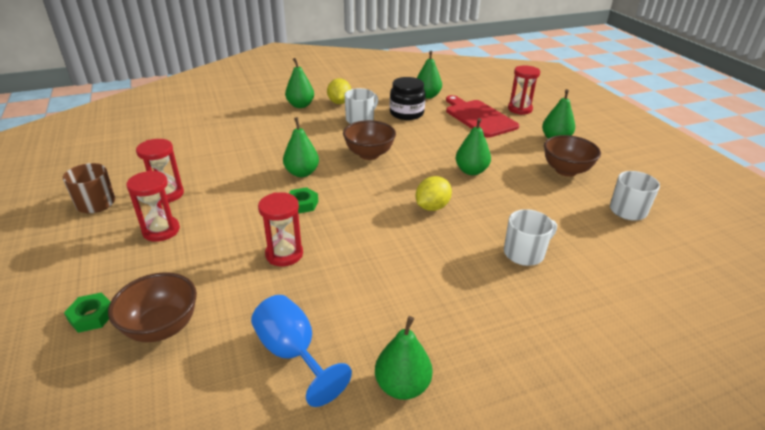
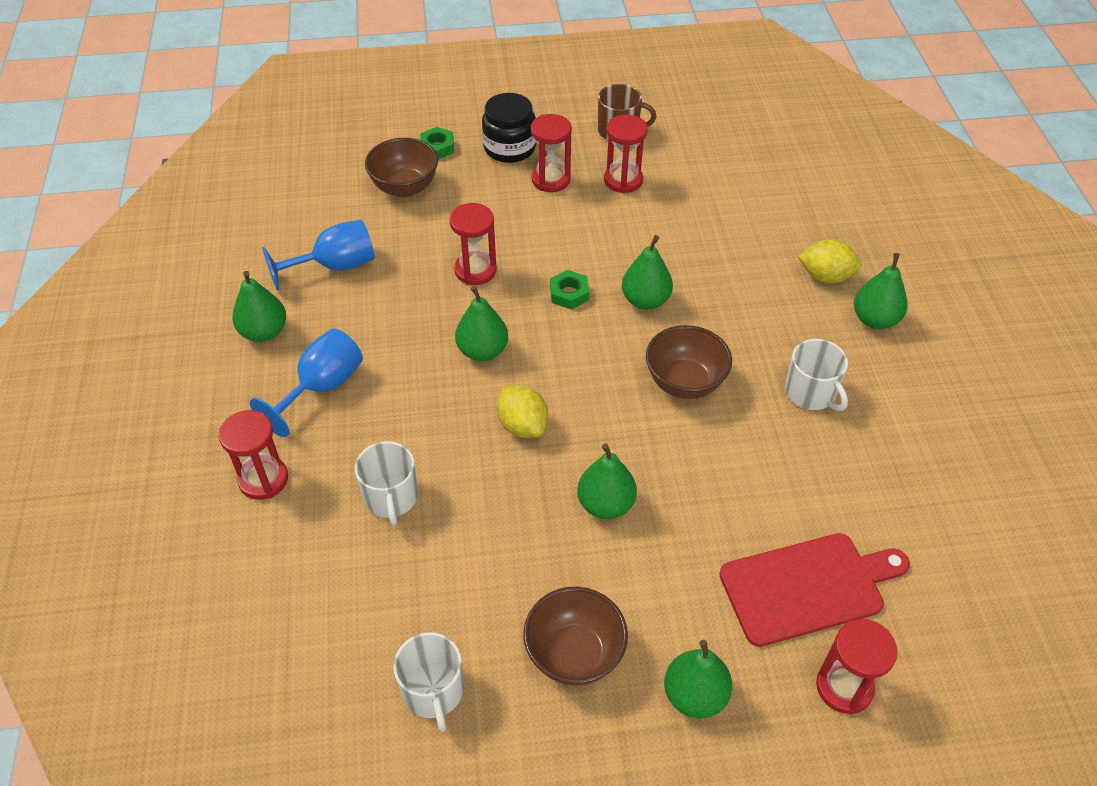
camera: 105 degrees right, 15 degrees up
(339, 102) = (886, 374): yellow lemon -> yellow lemon (825, 276)
(406, 113) = (833, 467): black jar -> black jar (509, 148)
(427, 96) = (918, 524): green pear -> green pear (482, 351)
(449, 318) = (322, 387): none -> blue goblet
(559, 328) = (263, 479): none -> red hourglass

